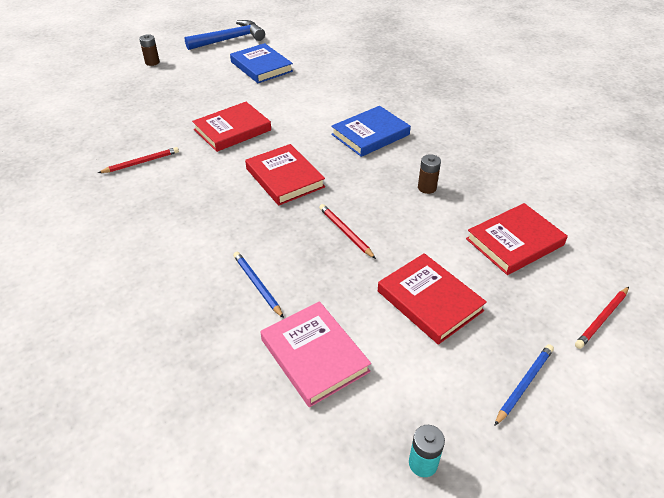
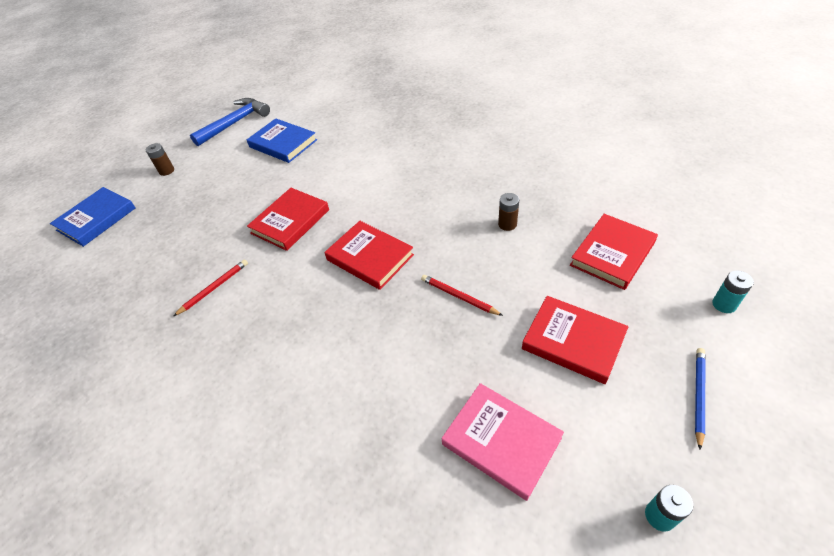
camera: 15 degrees left, 5 degrees up
(257, 285) = (406, 385): blue pencil -> none
(370, 134) = (426, 185): blue book -> blue book (96, 219)
(602, 319) = (724, 304): red pencil -> turquoise battery

